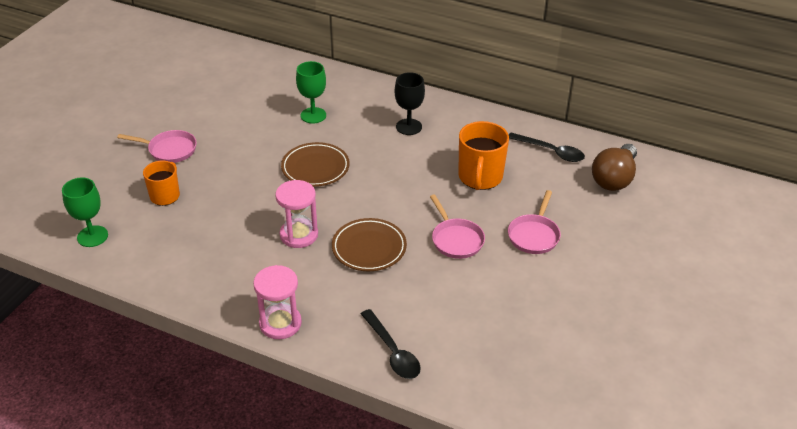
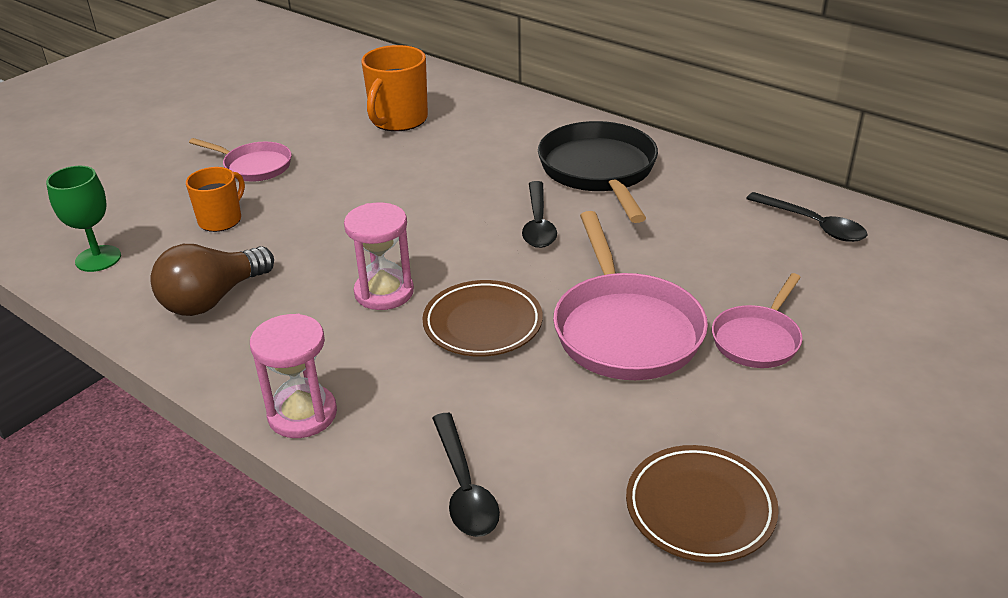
camera: 15 degrees right, 5 degrees down
(313, 115) = (467, 145): green goblet -> none
(315, 168) = (444, 208): brown plate -> brown plate (700, 508)
(381, 172) = (538, 223): none -> black spoon
(409, 127) = (599, 171): black goblet -> black pan
(456, 239) = (625, 329): pink pan -> pink pan, size x1.74
(480, 177) = (689, 247): orange mug -> orange mug (398, 120)
(614, 179) = (913, 273): brown light bulb -> brown light bulb (213, 299)

